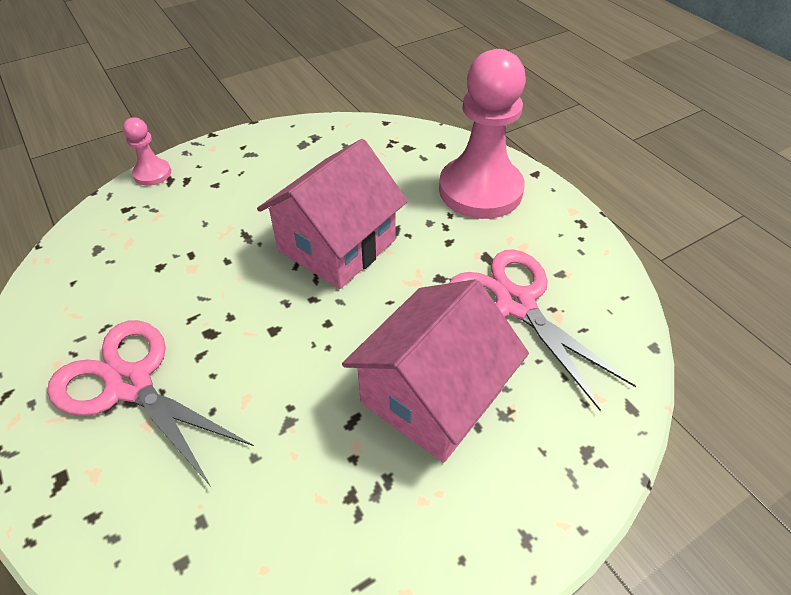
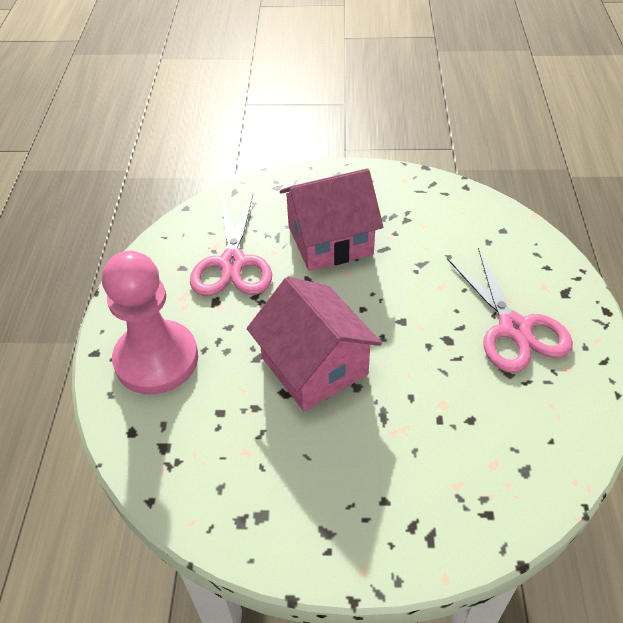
camera: 145 degrees left, 0 degrees up
(152, 174) = (447, 559): pink pawn -> none
(337, 245) = (314, 366): pink house -> pink house turned 75 degrees clockwise

